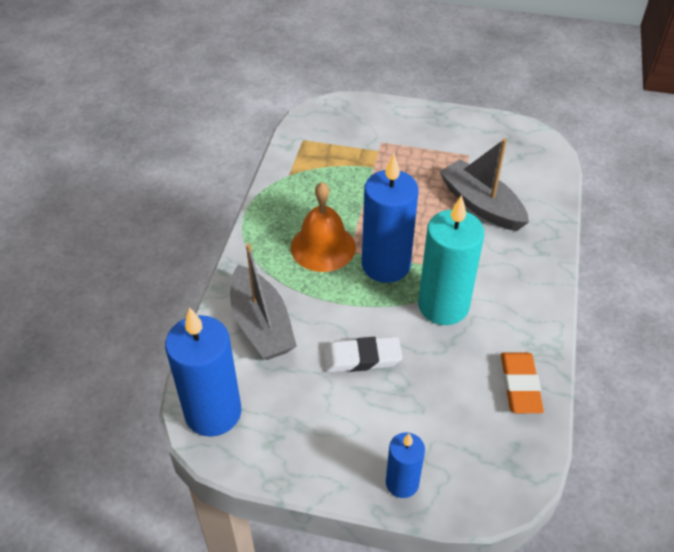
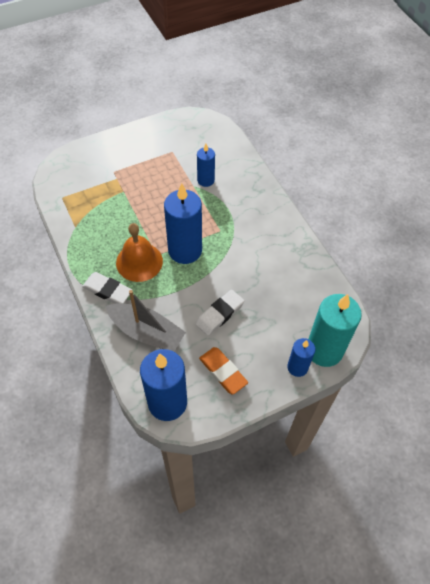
camera: 40 degrees left, 10 degrees up
(262, 256) = (107, 290): none -> white eraser
(443, 306) = (236, 255): turquoise candle -> turquoise candle (324, 350)
(481, 205) = (205, 180): grey boat -> blue candle
(520, 385) = (309, 275): orange eraser -> orange eraser (223, 372)

